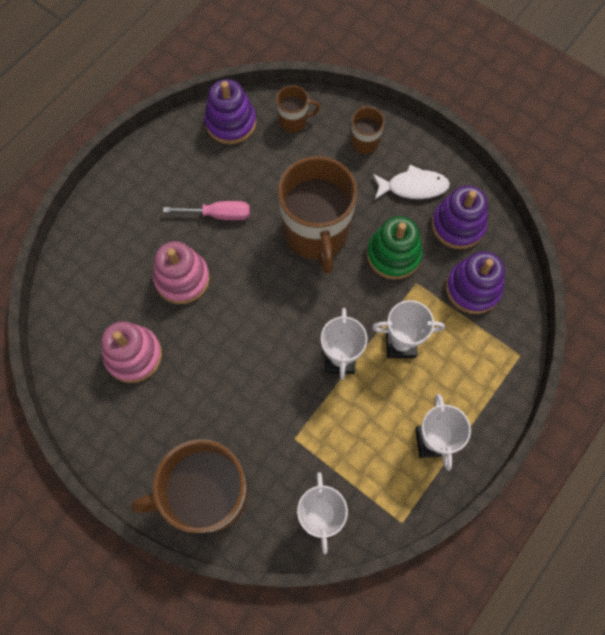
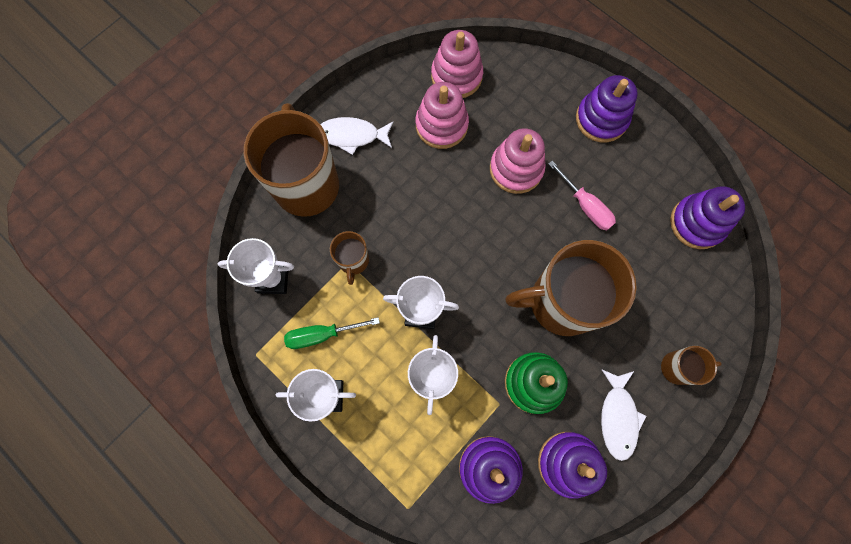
camera: 95 degrees right, 5 degrees up
(73, 344) = (456, 76): none -> pink stacking toy
(125, 202) = (601, 119): none -> purple stacking toy
(148, 451) = (352, 136): none -> white fish
(219, 214) = (585, 206): pink screwdriver -> pink screwdriver turned 45 degrees counterclockwise
(294, 121) = (702, 290): brown mug -> brown mug (353, 261)
(373, 455) = (321, 335): none -> green screwdriver

